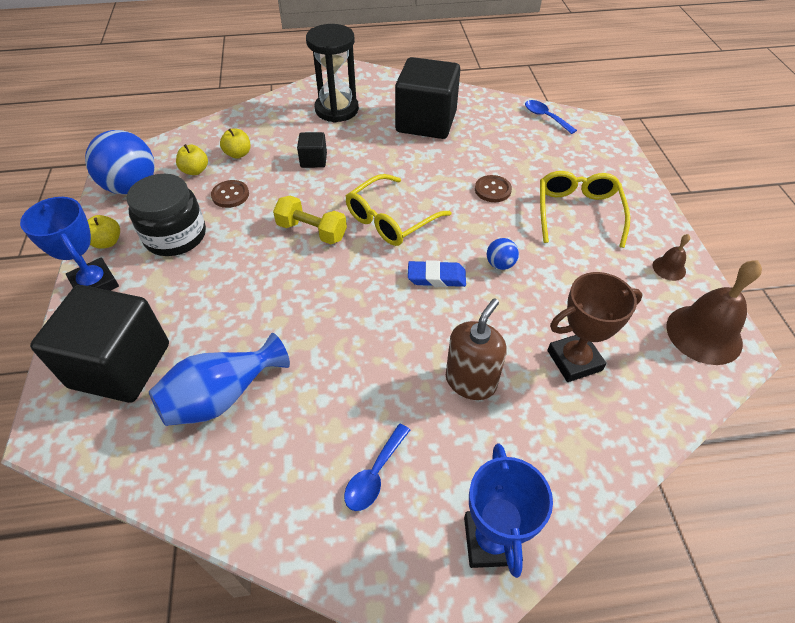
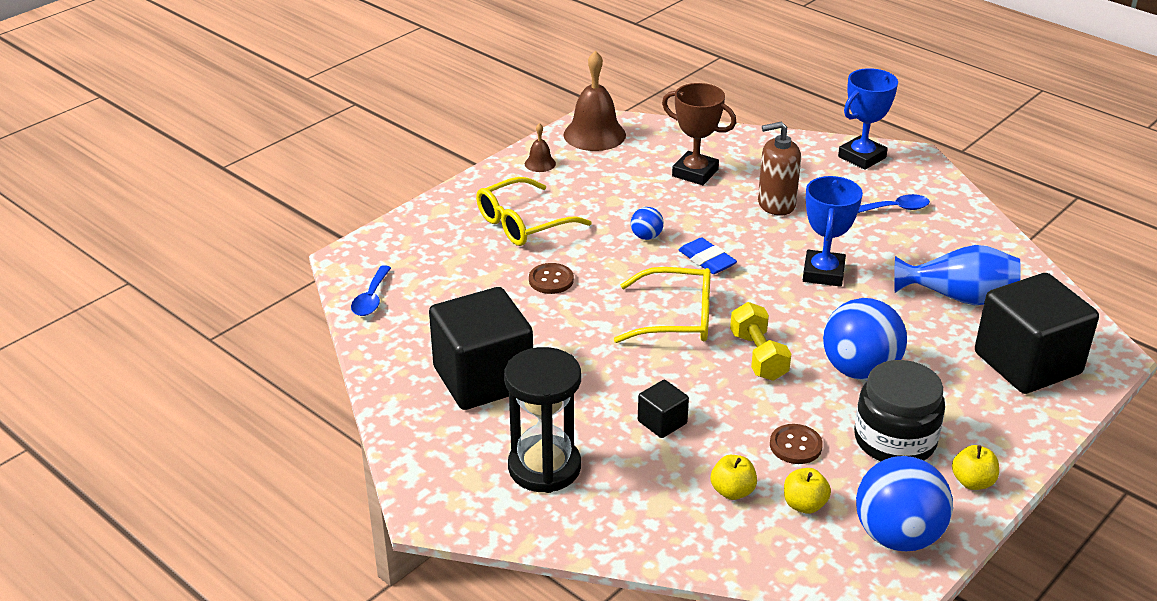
camera: 130 degrees left, 15 degrees down
(95, 284) = (1012, 445): blue trophy -> blue trophy (823, 273)
(239, 267) = (859, 370): none -> blue ball

